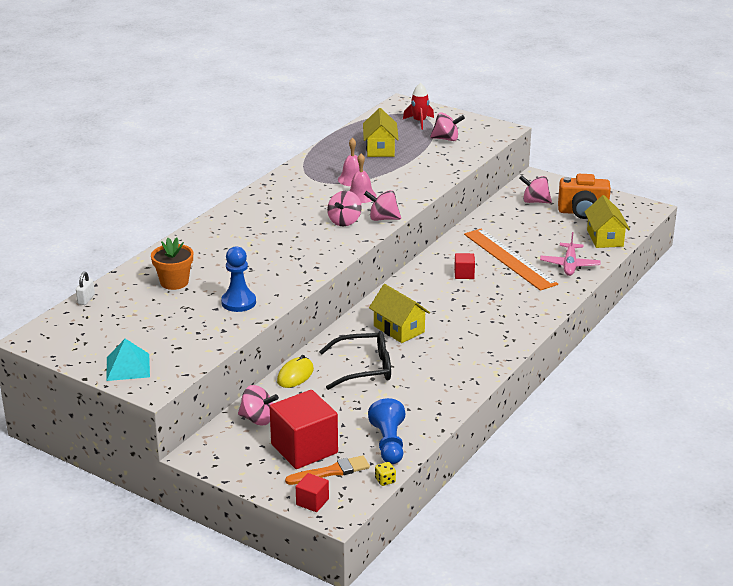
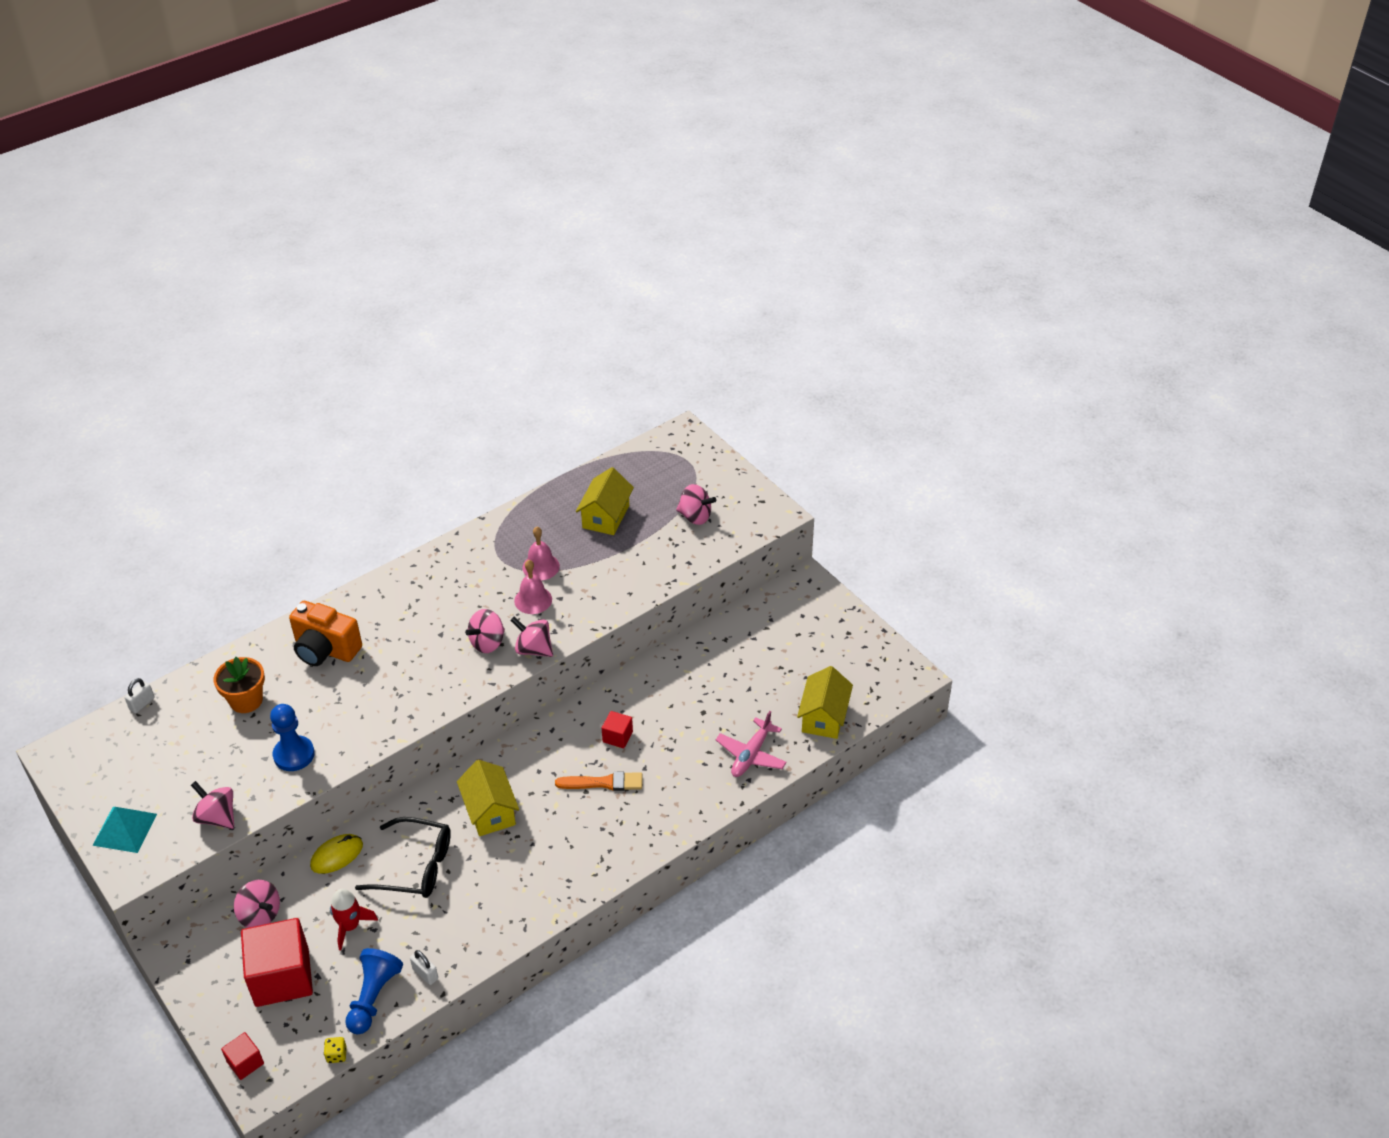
camera: 20 degrees right, 15 degrees up
(331, 472) = (289, 1022): orange brush -> orange brush (603, 783)
(419, 122) = (682, 475): red rocket -> red rocket (350, 926)
(420, 422) = (425, 974): none -> white padlock
(509, 259) = (686, 724): orange ruler -> none
(535, 201) = (779, 626): pink spinning top -> pink spinning top (217, 817)
(582, 212) = (825, 662): orange camera -> orange camera (325, 649)

